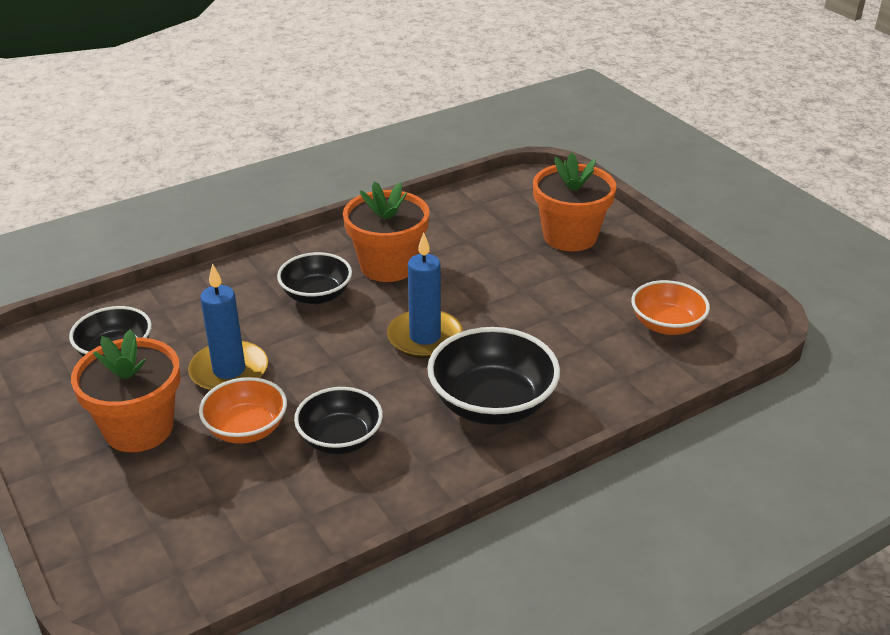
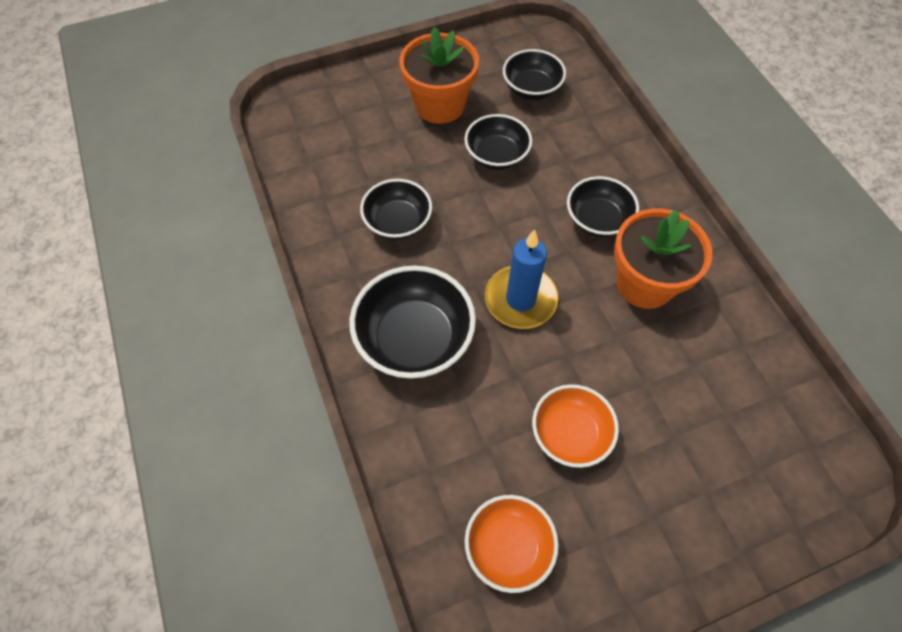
camera: 100 degrees right, 25 degrees up
(229, 371) = (496, 156): blue candle -> black bowl
(246, 429) = (424, 165): orange bowl -> orange bowl (570, 434)
(570, 236) = (702, 485): orange flower pot -> none

